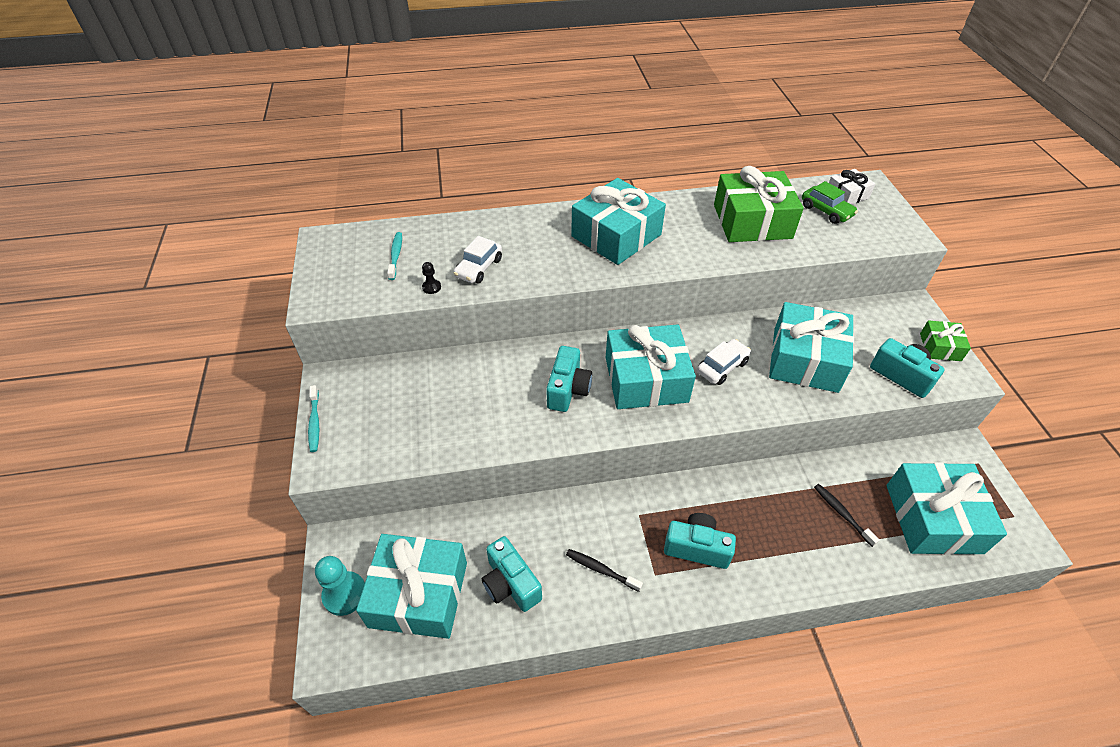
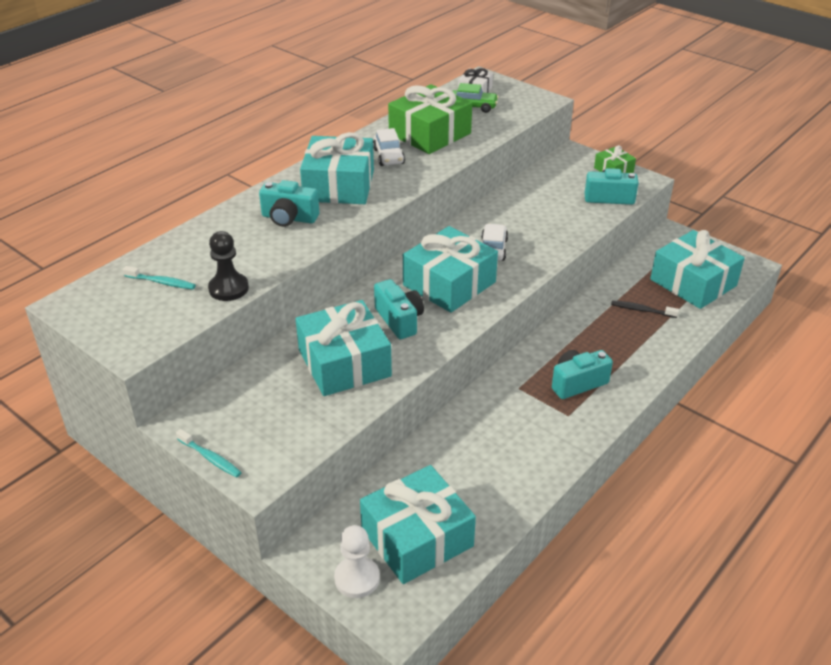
camera: 40 degrees left, 10 degrees down
(345, 594) = (357, 578): turquoise pawn -> white pawn
(396, 255) = (162, 282): turquoise toothbrush -> turquoise toothbrush turned 150 degrees clockwise
(431, 287) = (228, 288): black pawn -> black pawn, size x1.99
(479, 268) = (252, 257): white car -> white car (389, 156)
(510, 584) = (478, 485): turquoise camera -> turquoise camera (289, 218)
(601, 569) = (530, 435): black toothbrush -> none
(805, 359) = (541, 217): turquoise gift -> turquoise gift (344, 363)

